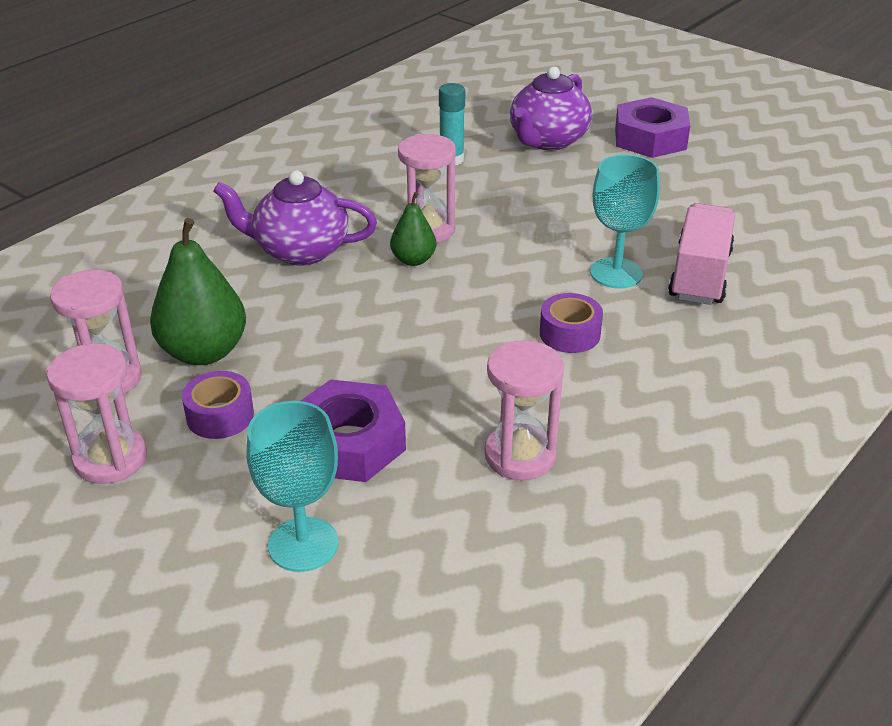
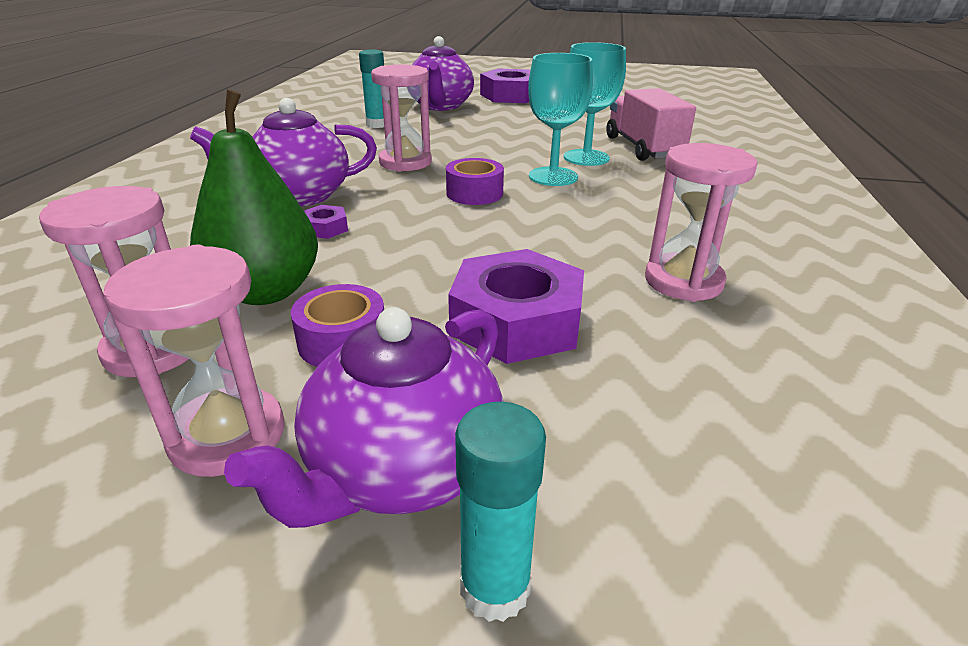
camera: 30 degrees left, 5 degrees down
(174, 600) = (495, 588): none -> turquoise glue stick
(183, 519) = (402, 469): none -> purple teapot
(292, 298) = (325, 228): none -> purple nut
(303, 544) = (585, 435): turquoise goblet -> turquoise goblet (553, 177)
(413, 260) = (415, 181): green pear -> none
(569, 334) = (603, 196): purple tape -> purple tape (474, 193)

